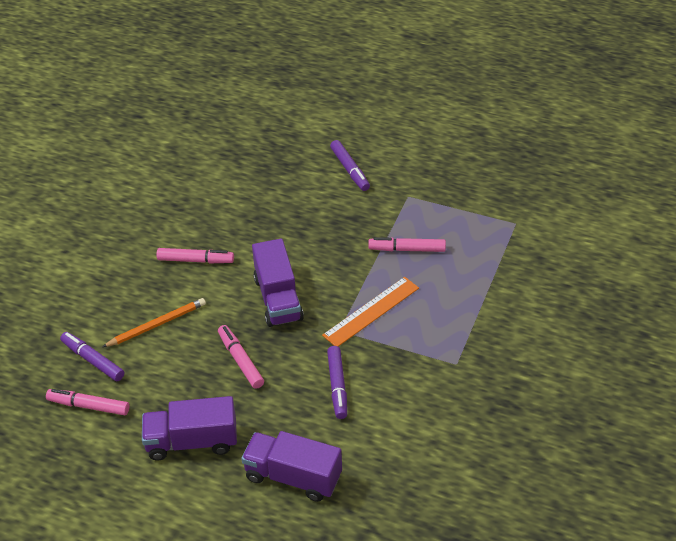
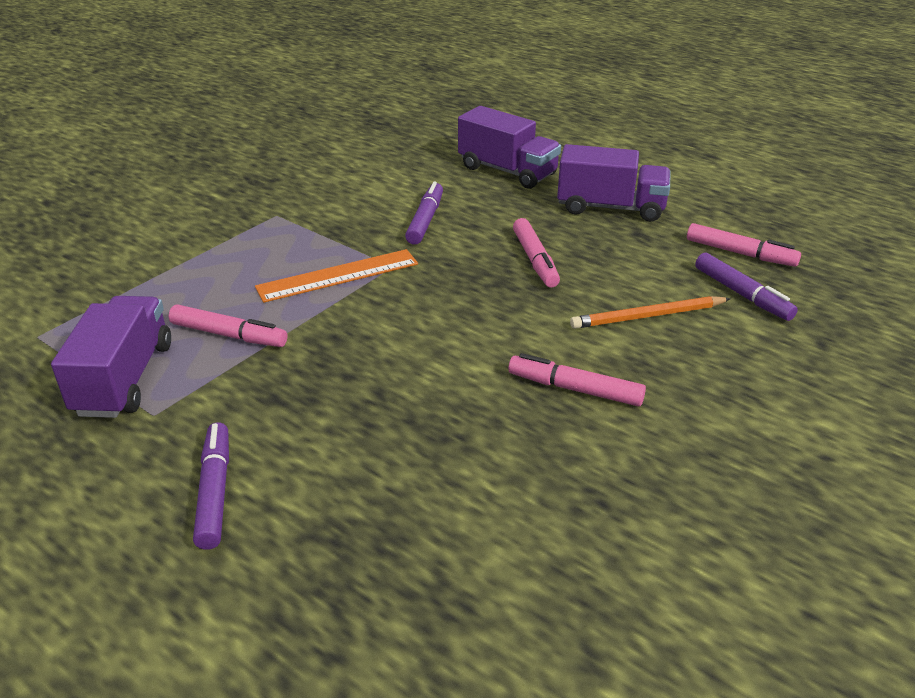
camera: 165 degrees left, 10 degrees down
(278, 299) = (458, 313): purple truck -> purple truck (124, 379)

